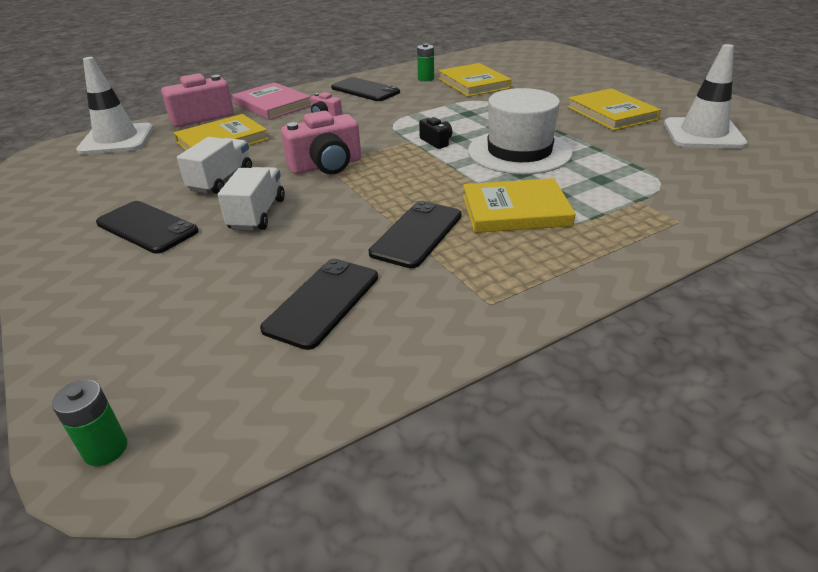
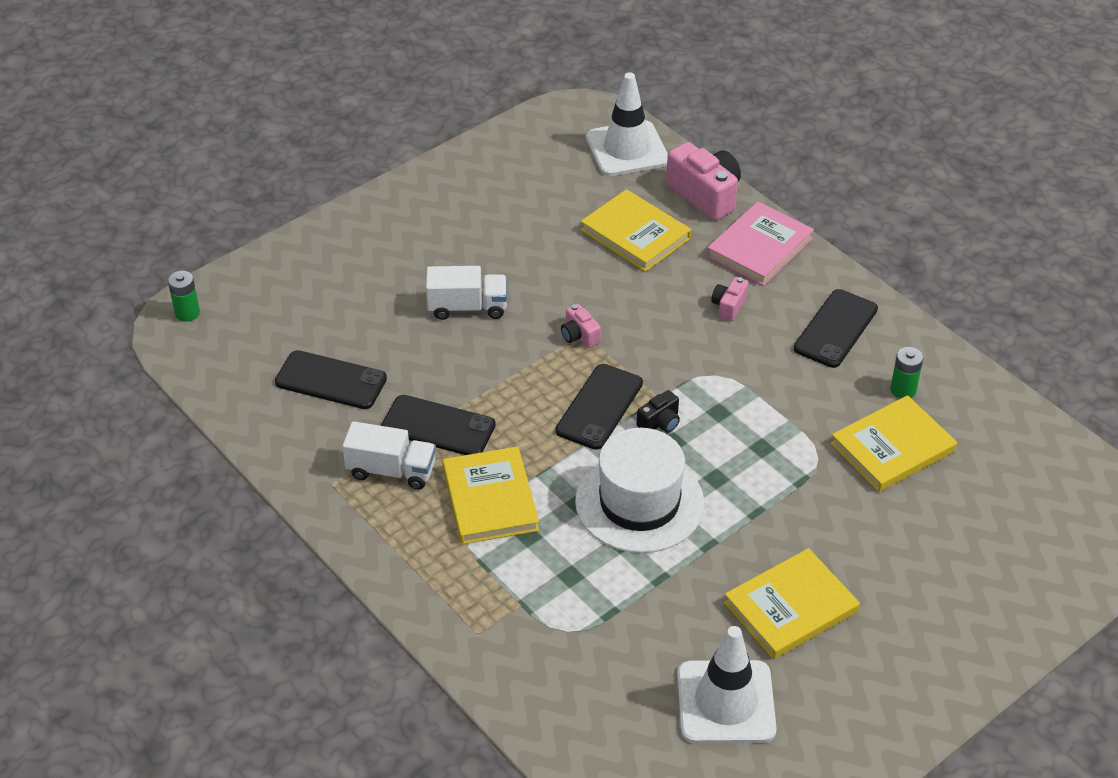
camera: 80 degrees right, 10 degrees up
(147, 227) = (438, 241): black phone -> black phone (599, 407)
(221, 180) = (535, 262): white truck -> white truck (391, 470)
(326, 166) = (579, 335): pink camera -> pink camera, size x0.51

